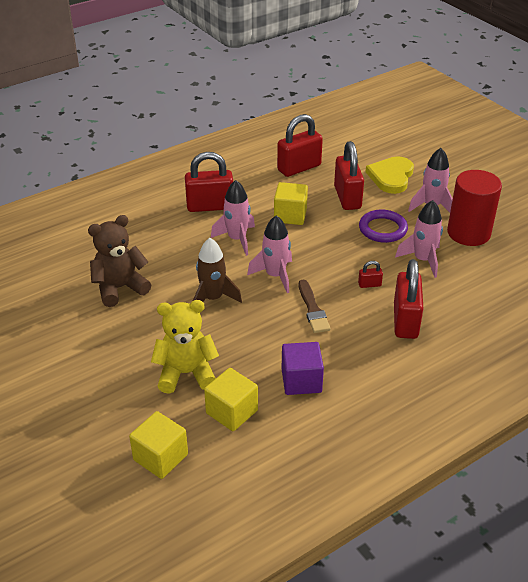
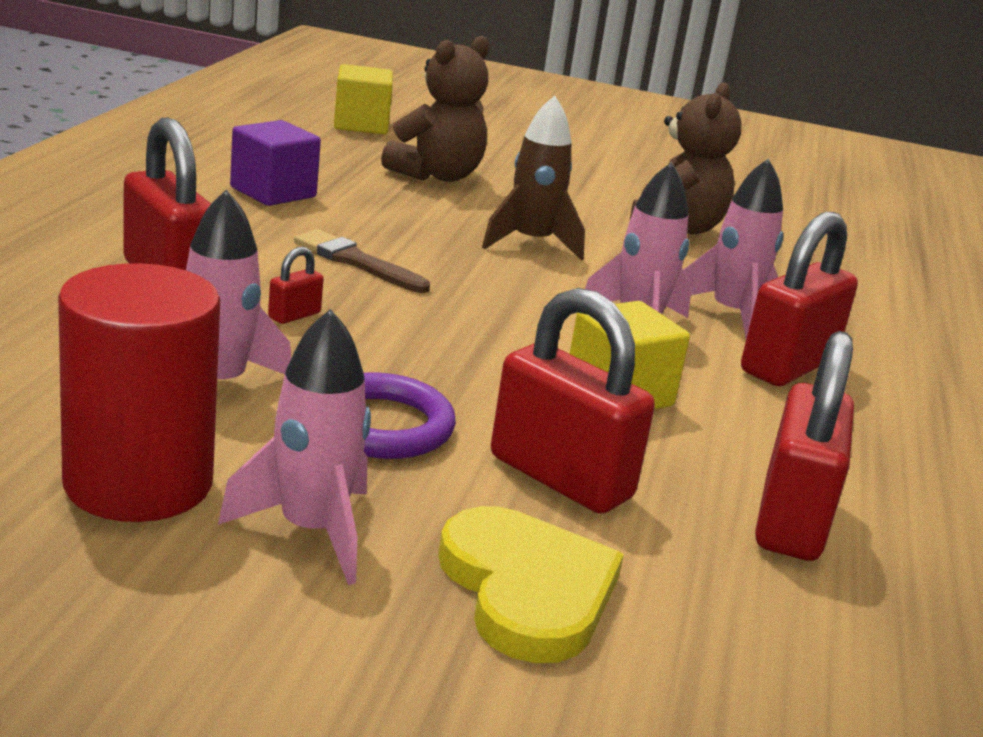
camera: 135 degrees right, 15 degrees down
(186, 373) = (437, 175): yellow teddy bear -> brown teddy bear
(232, 412) = (330, 158): yellow cube -> none
(275, 276) = (484, 289): pink rocket -> pink rocket (731, 315)

